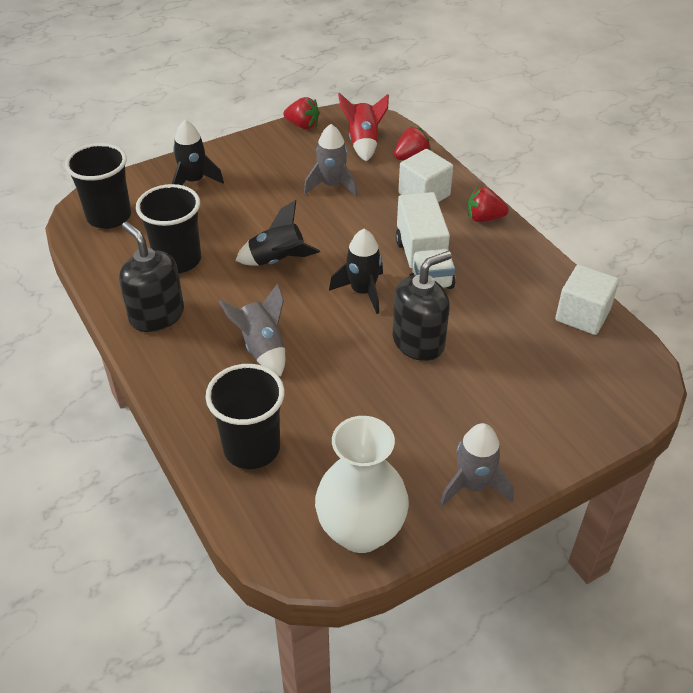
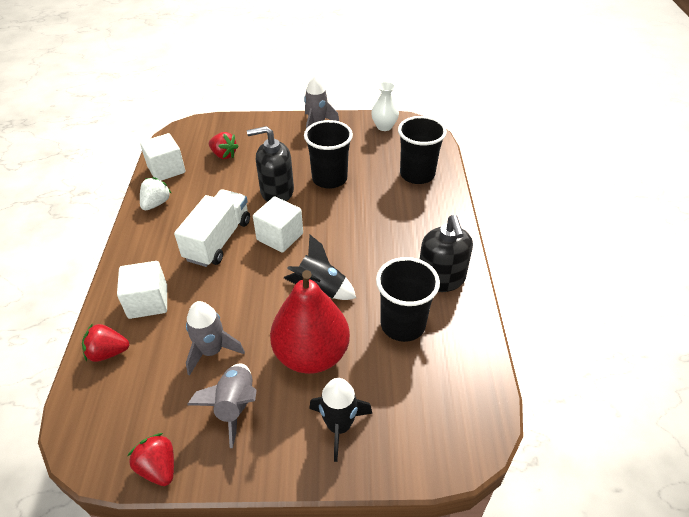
camera: 150 degrees left, 0 degrees up
(109, 216) = (450, 413): black cup -> black cup (329, 179)
(247, 211) = (311, 354): none -> red pear
(262, 348) = (377, 225): grey rocket -> grey rocket (235, 406)
(361, 531) = (384, 126): white vase -> white vase, size x0.58
(362, 291) = (280, 237): black rocket -> white cube
(363, 143) = (127, 398): red rocket -> none
(484, 218) = (133, 258): red strawberry -> red strawberry (224, 155)
(535, 273) = (156, 203): none -> white strawberry

